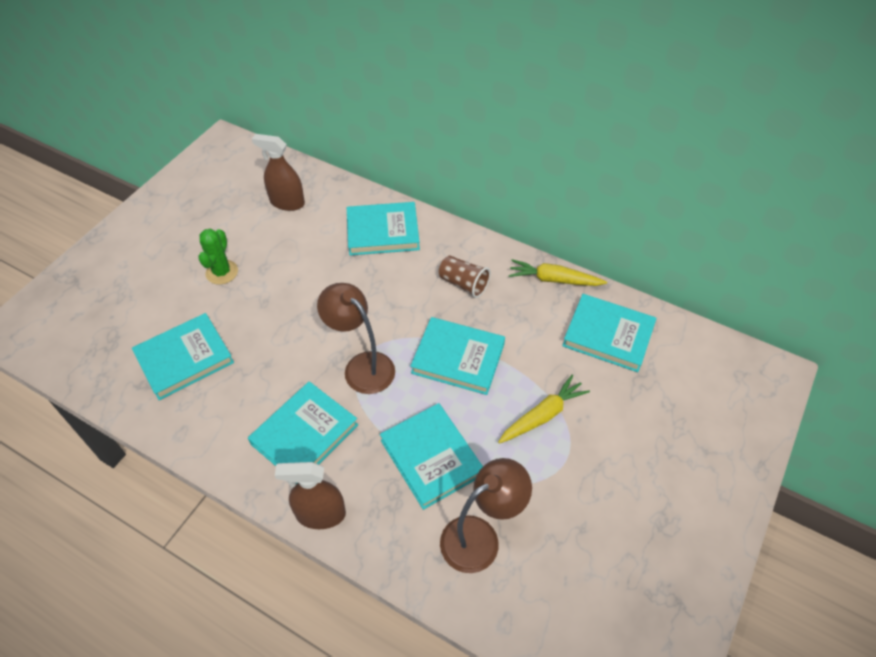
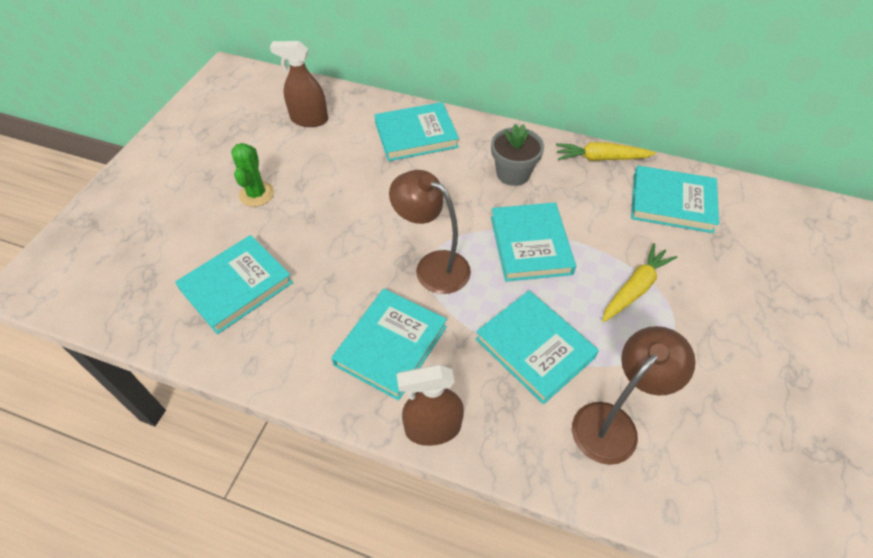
camera: 10 degrees left, 0 degrees up
(458, 358) = (530, 245): turquoise book -> turquoise book turned 75 degrees clockwise
(463, 284) = (513, 173): brown cup -> grey flower pot

